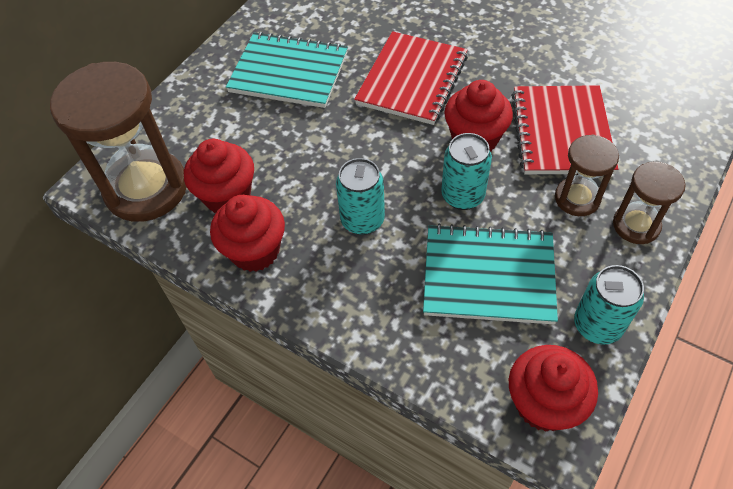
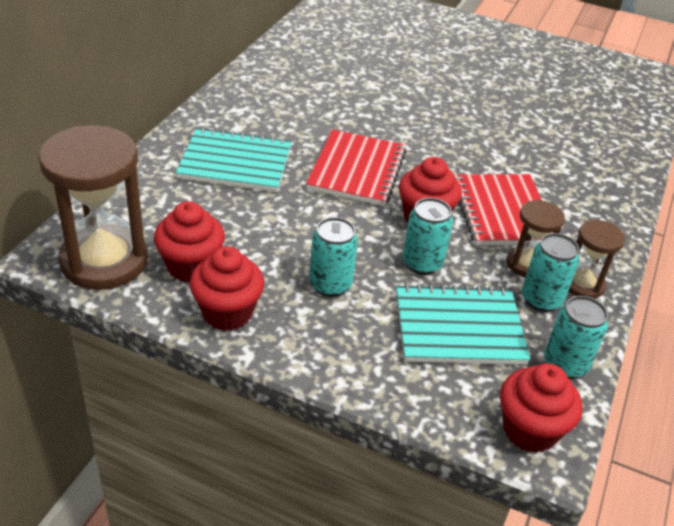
camera: 15 degrees left, 15 degrees down
(585, 243) = (541, 299): none -> turquoise can

